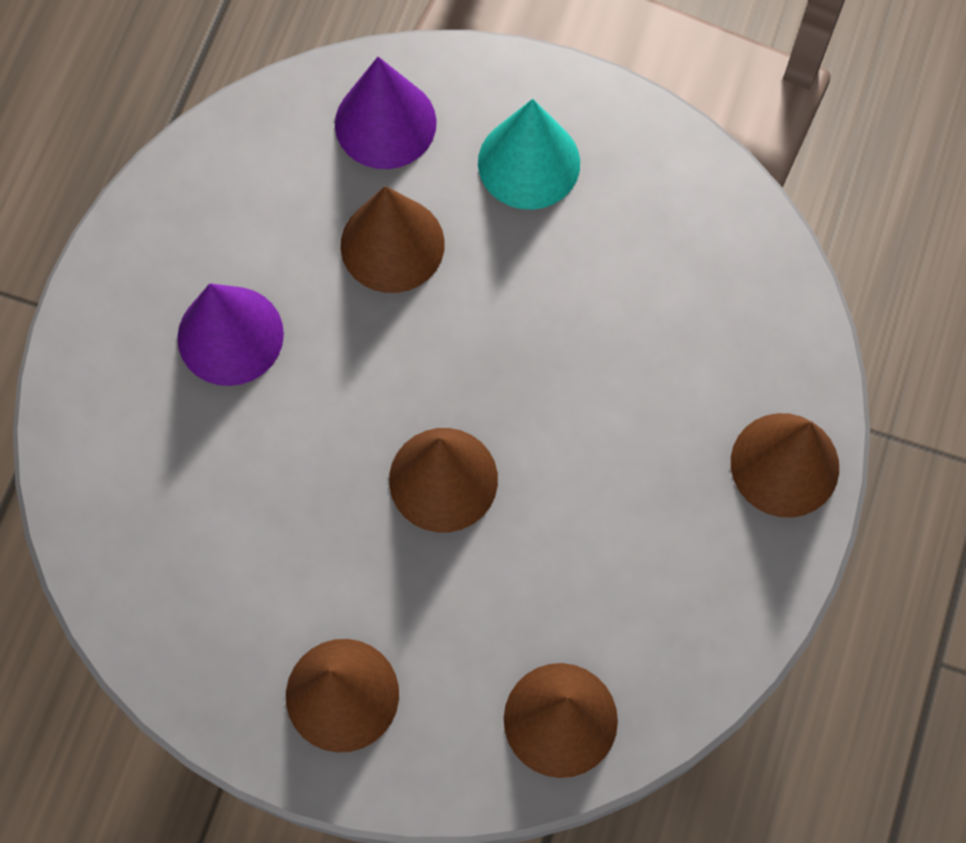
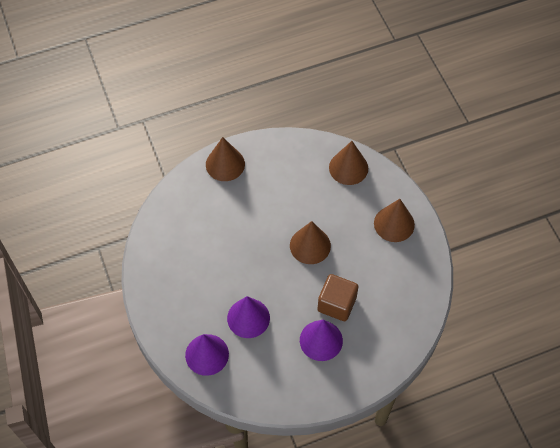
camera: 130 degrees left, 10 degrees down
(274, 424) = (336, 304): none -> brown cube
(392, 244) = (248, 318): brown cone -> purple cone
(529, 162) = (184, 300): turquoise cone -> none

